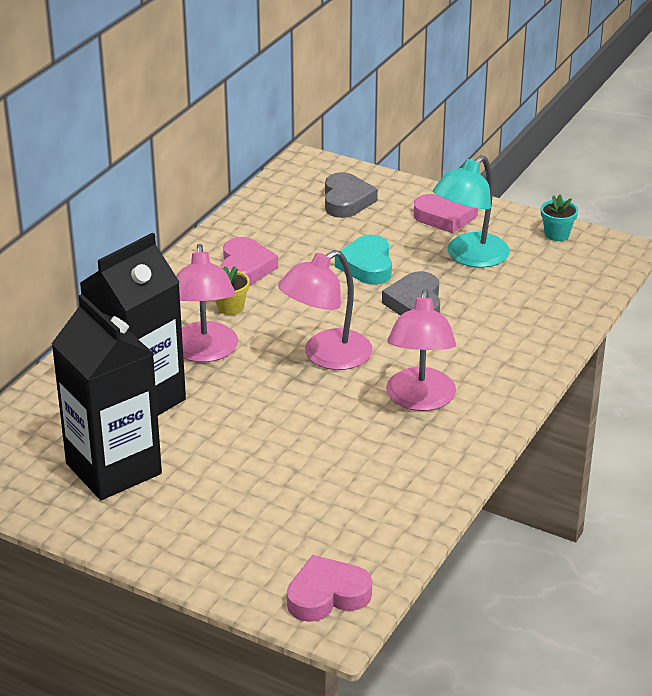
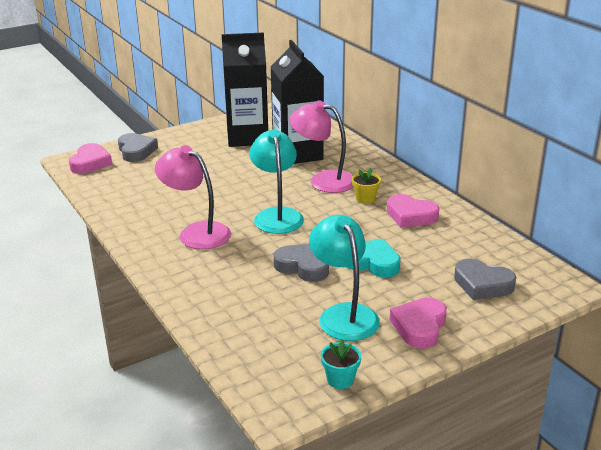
camera: 120 degrees right, 5 degrees down
(249, 565) = (136, 151): none -> grey heart
(326, 356) = (277, 215): pink lamp -> turquoise lamp

